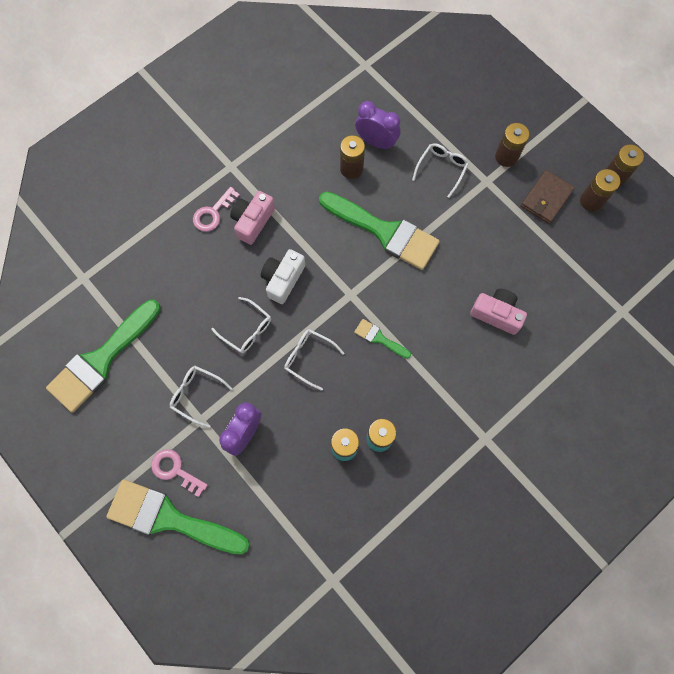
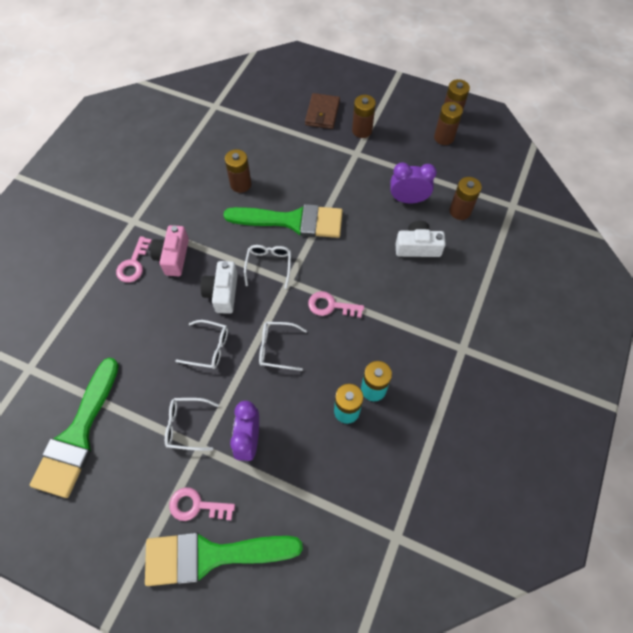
camera: 25 degrees left, 10 degrees down
(376, 142) = (252, 157): purple clock -> purple clock (408, 199)
(379, 338) = (331, 306): green brush -> pink key
(441, 169) = (315, 157): white glasses -> white glasses (269, 266)
(496, 314) = (417, 247): pink camera -> white camera
(546, 198) = (409, 148): brown wallet -> brown wallet (322, 113)
(562, 293) = (460, 211): none -> brown battery

